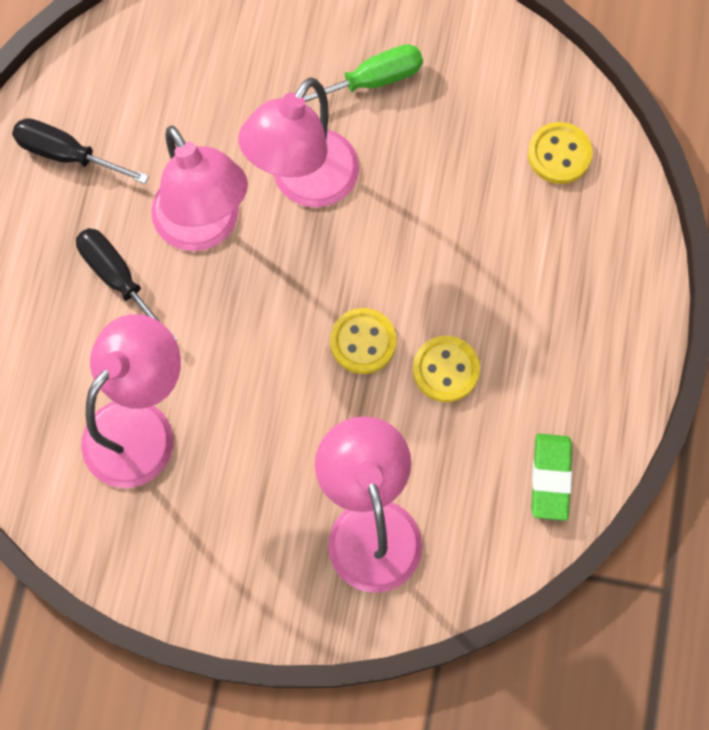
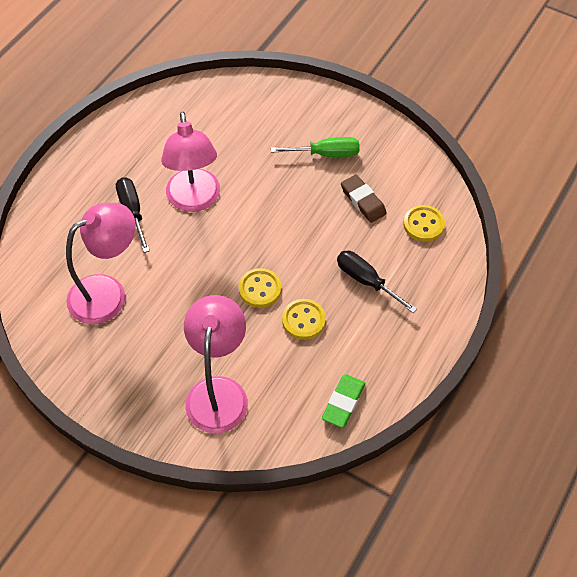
camera: 20 degrees right, 15 degrees down
(67, 154) = (134, 141): black screwdriver -> black screwdriver (366, 281)
(305, 184) = (263, 195): pink lamp -> none
(457, 144) = (363, 201): none -> brown eraser

